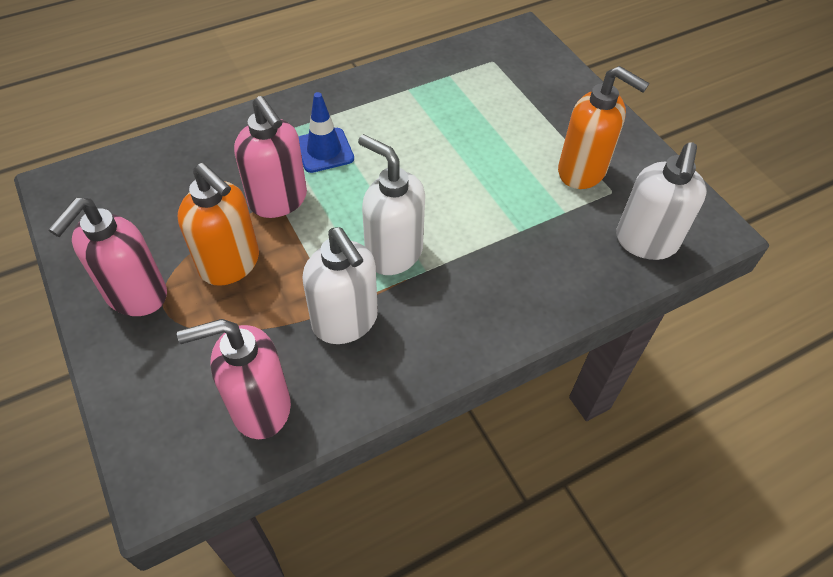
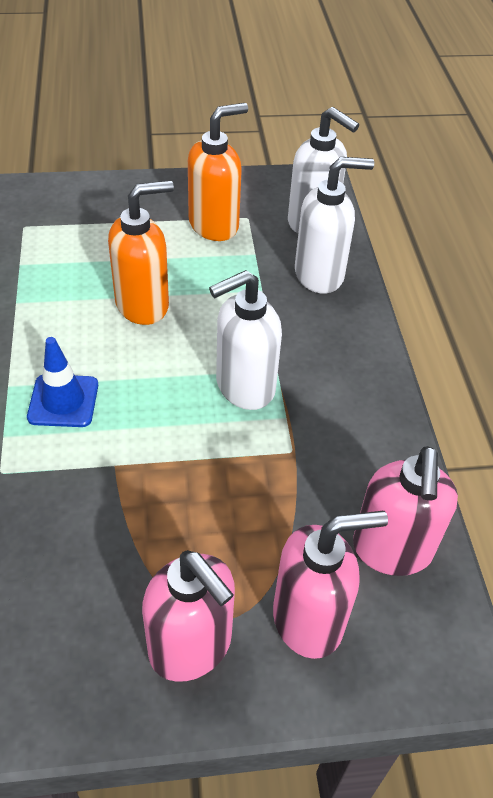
camera: 70 degrees left, 5 degrees down
(230, 264) = (190, 534): orange soap dispenser -> orange soap dispenser (143, 305)
(279, 201) = (117, 463): pink soap dispenser -> pink soap dispenser (309, 619)
(345, 322) = (314, 450): white soap dispenser -> white soap dispenser (320, 275)

